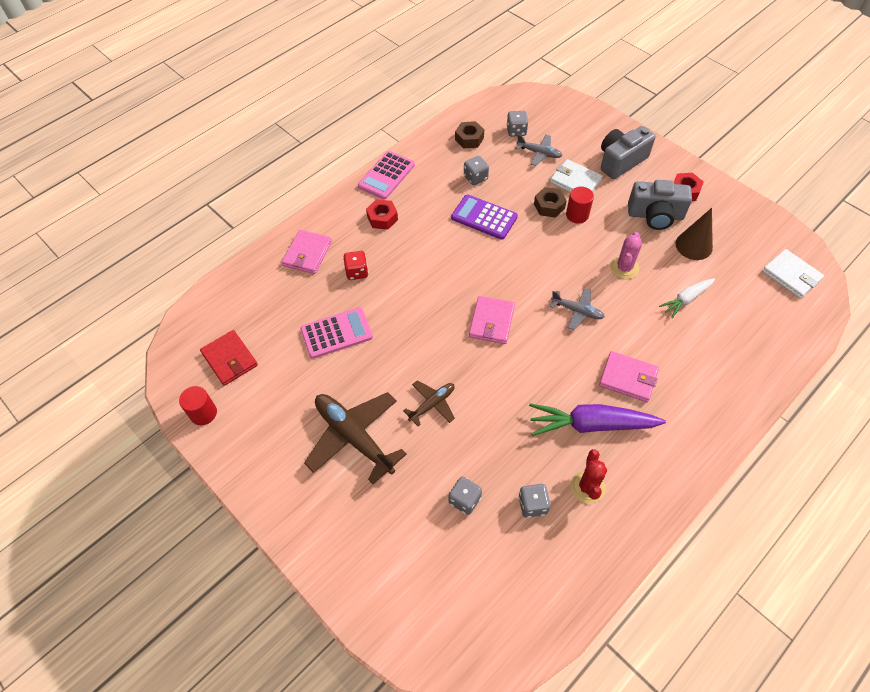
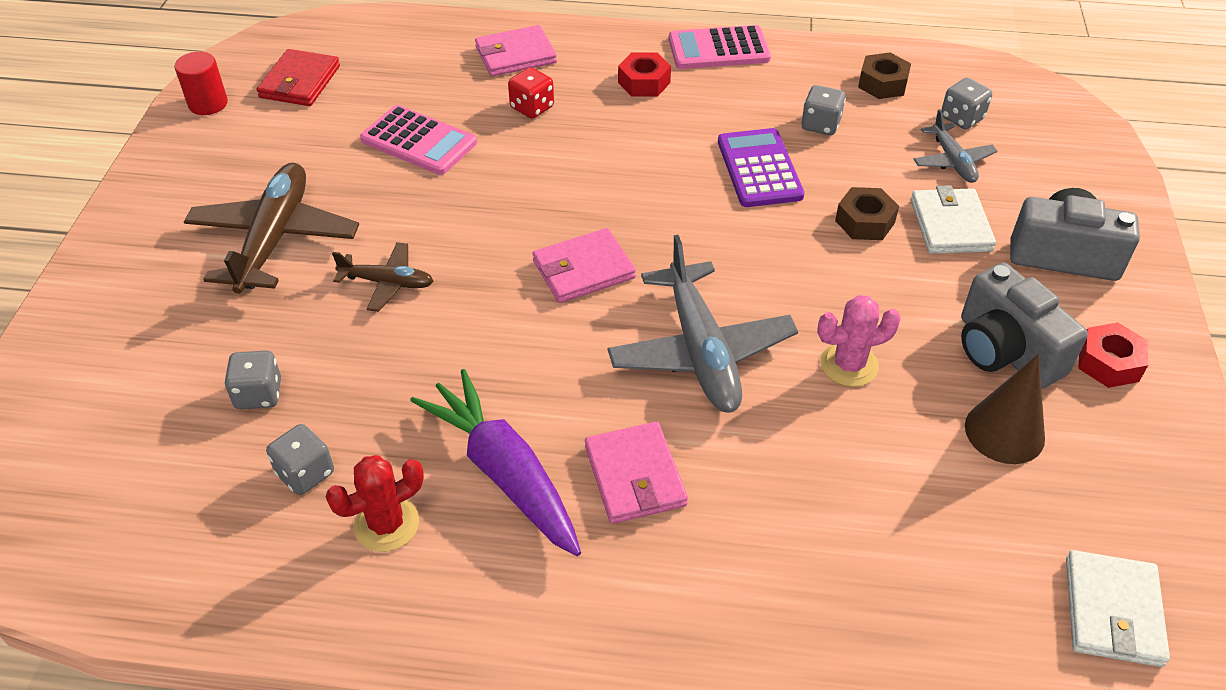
camera: 50 degrees right, 10 degrees down
(577, 215) = (887, 259): red cylinder -> none
(577, 311) = (701, 351): grey plane -> grey plane, size x1.88
(686, 299) = (875, 476): white carrot -> none

